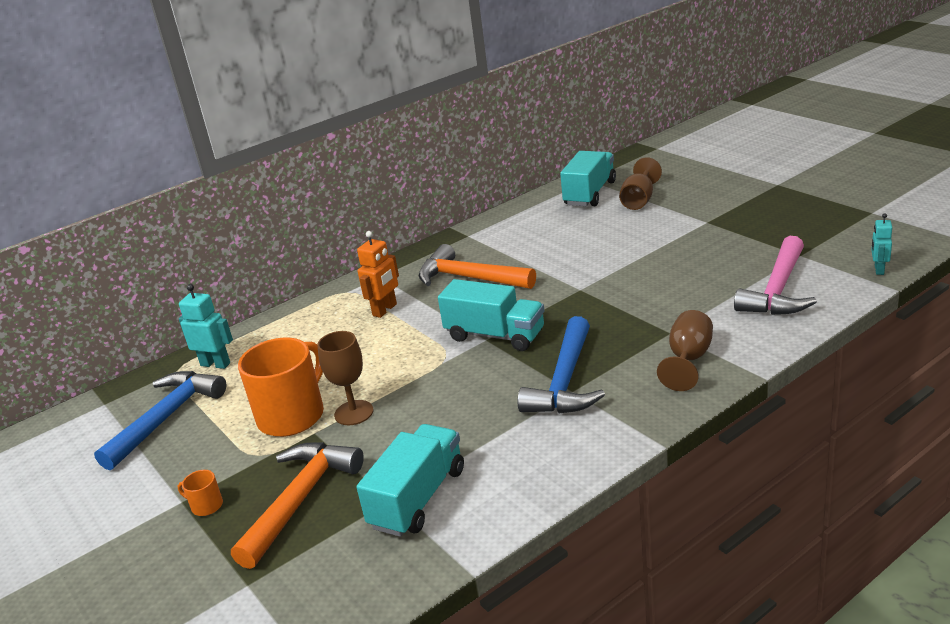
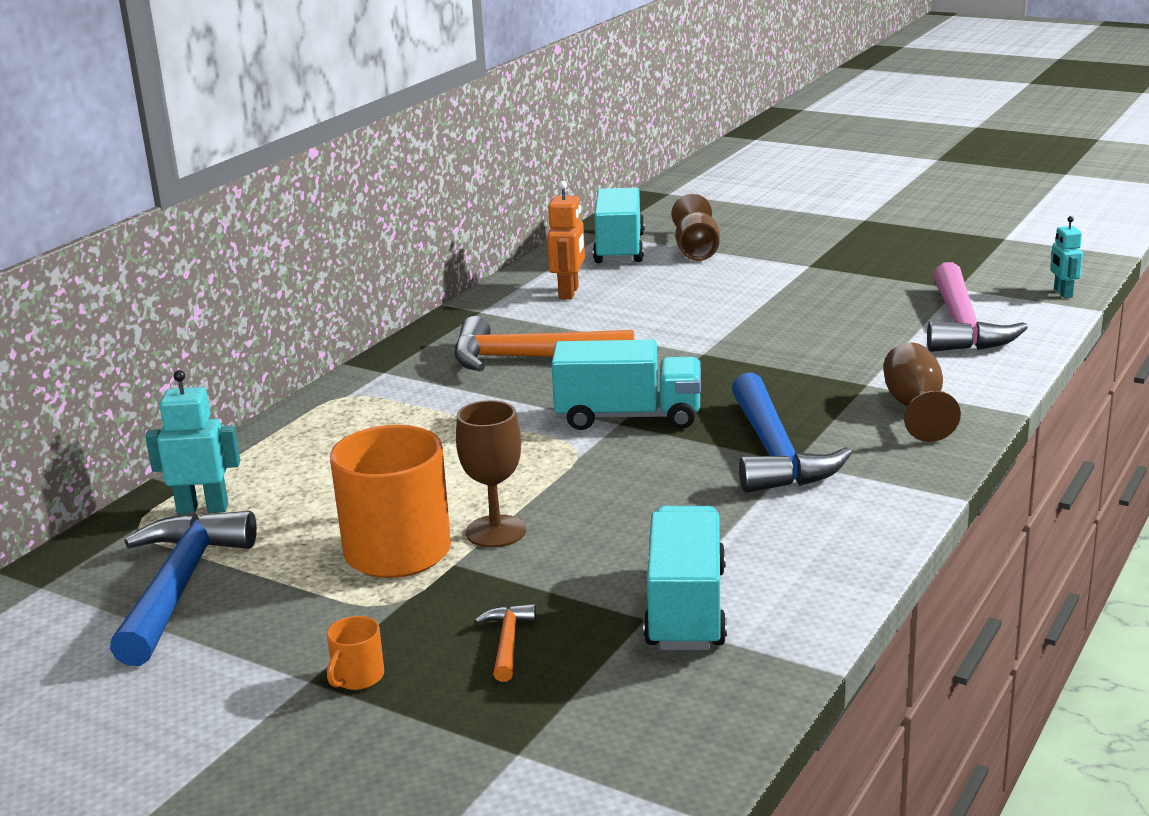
camera: 25 degrees left, 5 degrees down
(206, 506) = (357, 677): orange mug -> orange mug turned 60 degrees counterclockwise
(300, 500) = (507, 642): orange hammer -> orange hammer, size x0.45
(385, 310) = (431, 409): orange robot -> orange robot (569, 292)

